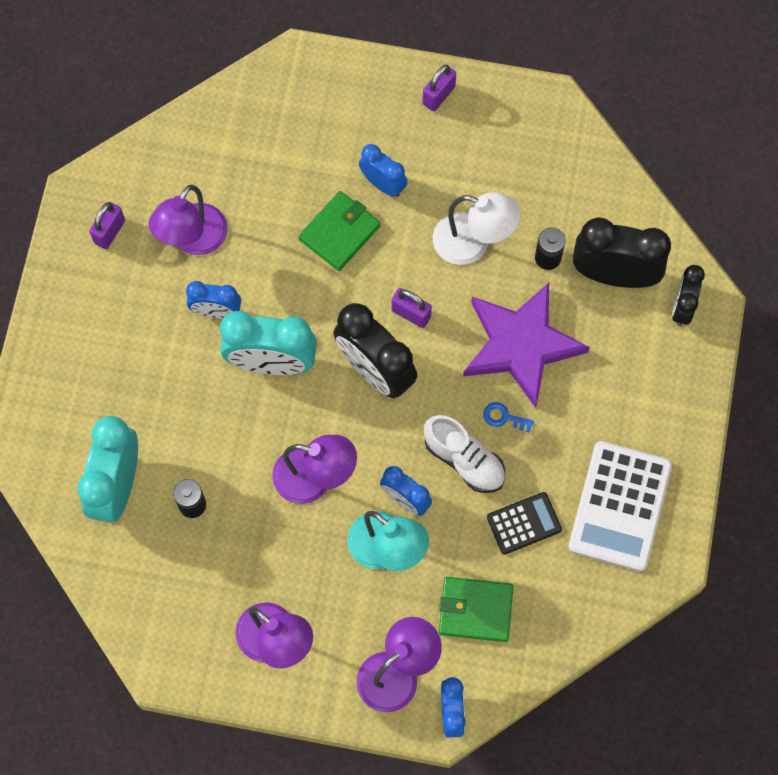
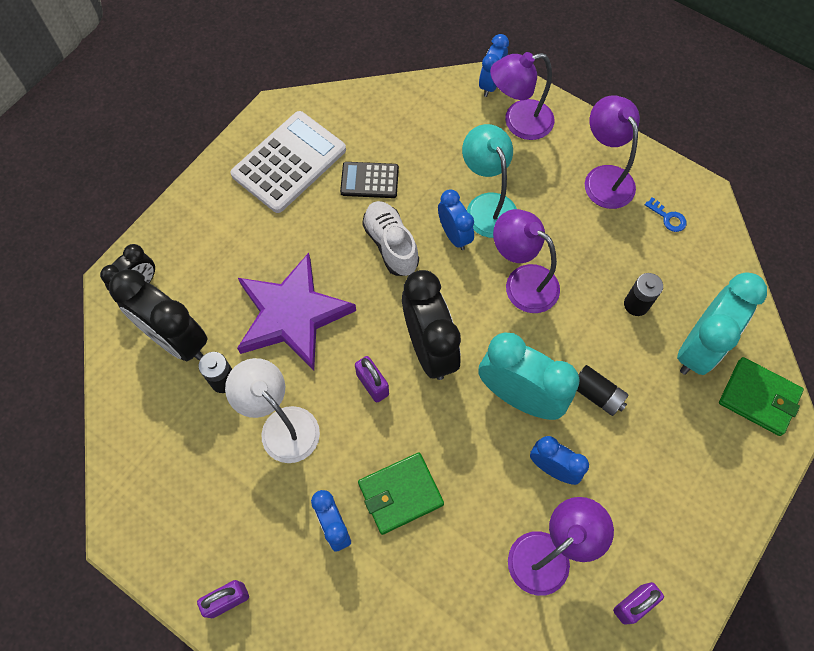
camera: 155 degrees left, 5 degrees down
(200, 395) = (597, 394): none -> black battery
(475, 610) = (439, 138): green wallet -> green wallet (758, 397)
(504, 417) = (340, 263): blue key -> blue key (668, 217)

